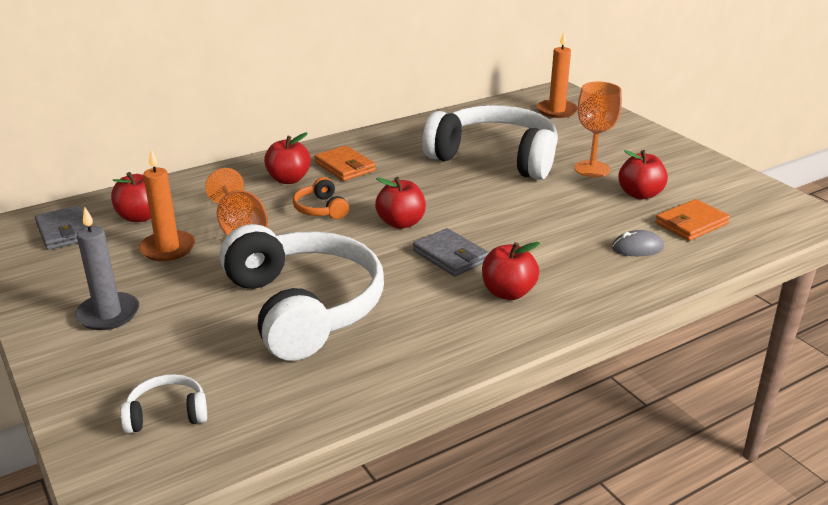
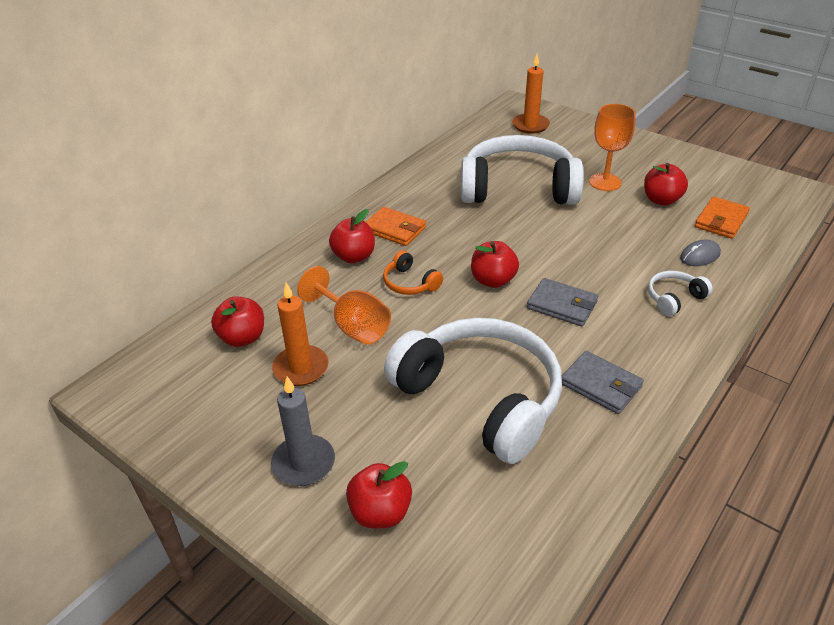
camera: 20 degrees left, 10 degrees up
(65, 231) = (178, 376): grey wallet -> grey wallet (600, 385)
(167, 414) = (451, 558): white headphones -> white headphones (674, 298)
(508, 293) = (637, 331): red apple -> red apple (380, 512)

